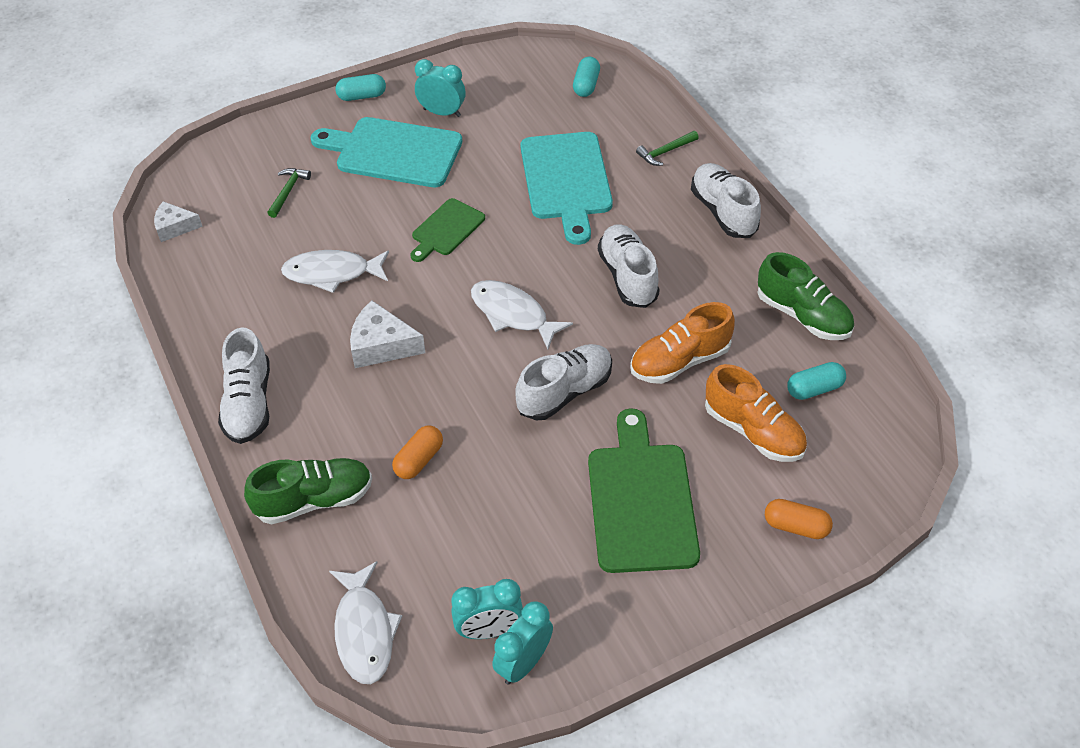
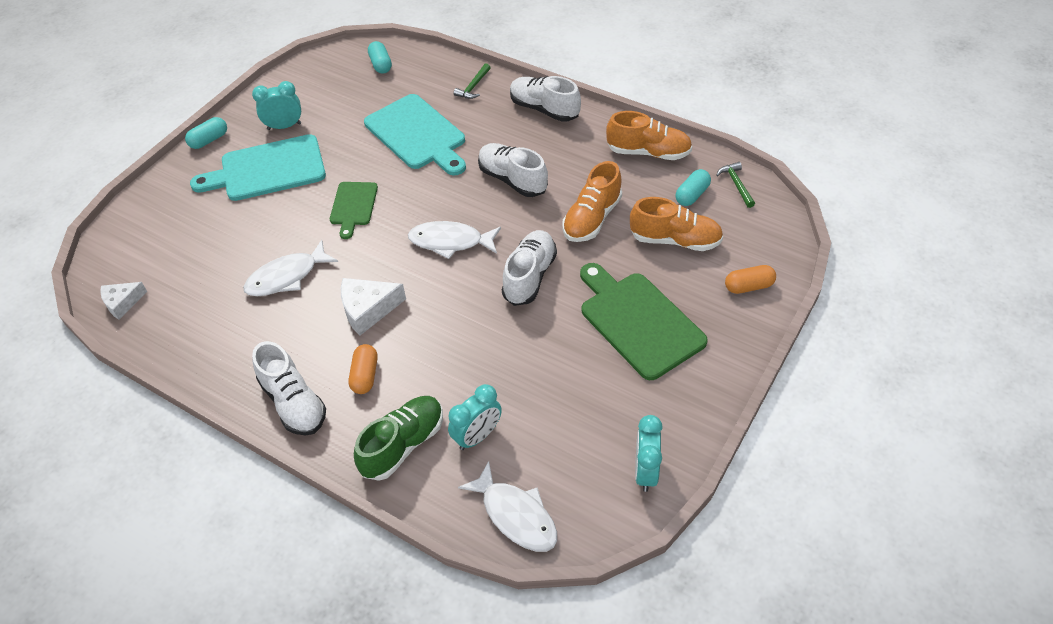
camera: 30 degrees left, 0 degrees up
(288, 191) = (202, 234): green hammer -> green hammer (736, 184)
(419, 460) = (461, 375): orange capsule -> orange capsule (365, 375)
(489, 630) = (604, 463): turquoise clock -> turquoise clock (477, 436)
(802, 315) = (648, 152): green shoe -> orange shoe

